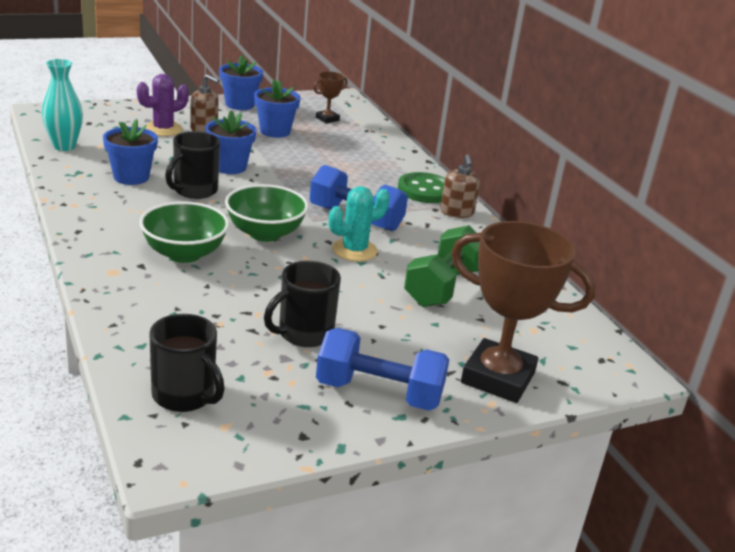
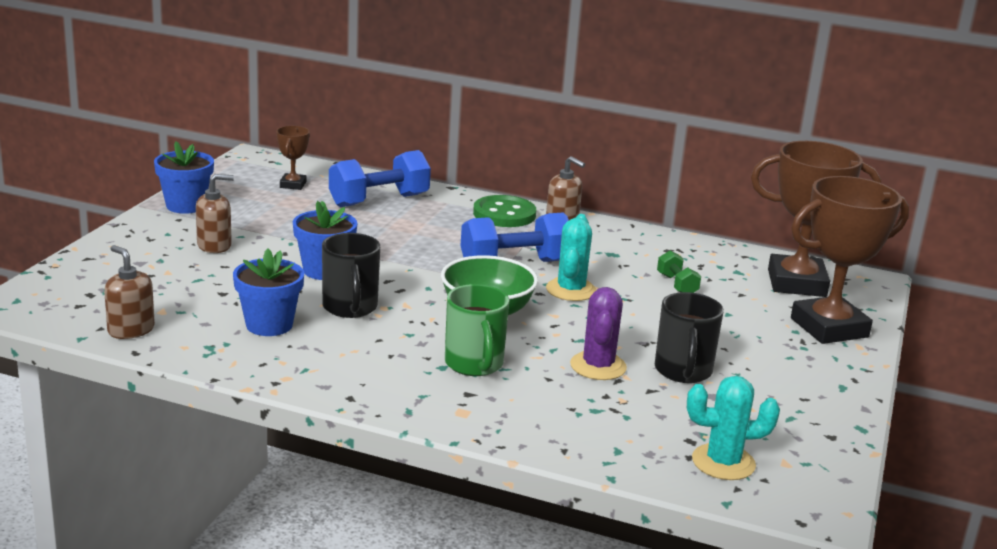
camera: 45 degrees left, 5 degrees down
(64, 146) = (131, 330): turquoise vase -> brown soap dispenser
(163, 129) = (179, 264): purple cactus -> purple cactus (598, 366)
(184, 254) = (474, 364): green bowl -> green mug
(185, 396) = (723, 462): black mug -> turquoise cactus
(275, 131) = (279, 218): blue flower pot -> none
(379, 393) = (803, 380): blue dumbbell -> blue dumbbell (379, 200)
(442, 287) = (677, 285): green dumbbell -> green dumbbell, size x0.51
(551, 338) = (796, 283): none -> brown trophy

